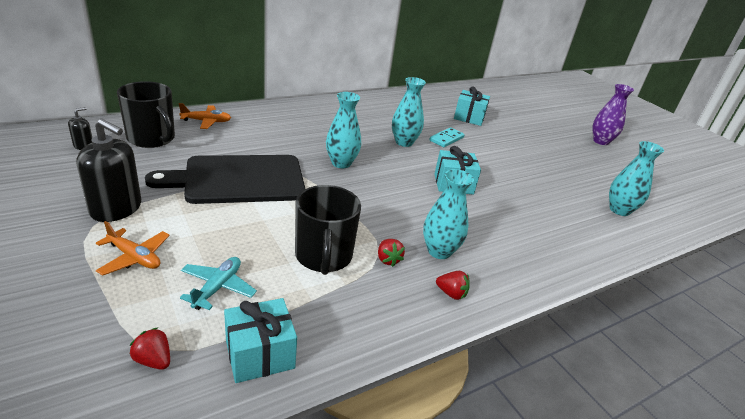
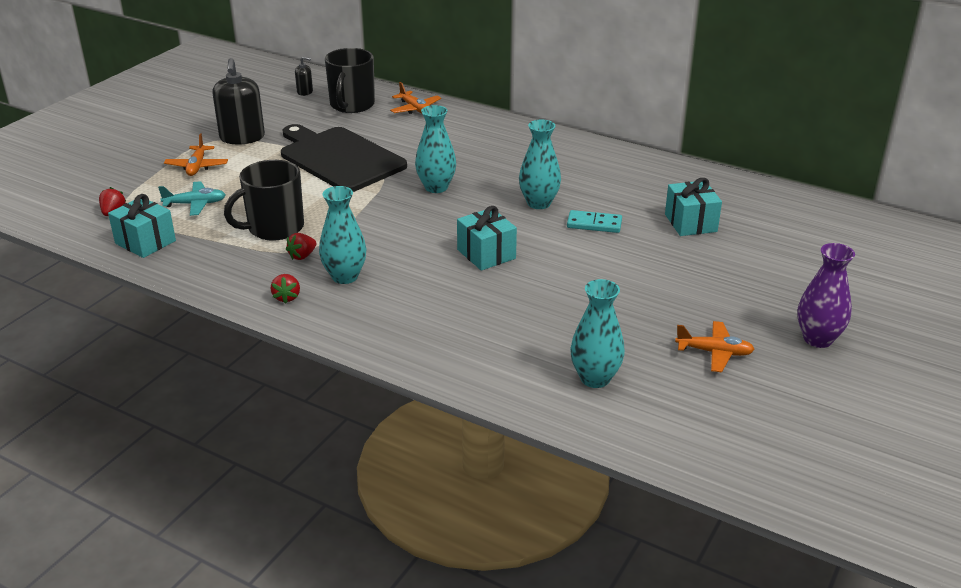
camera: 65 degrees right, 0 degrees up
(604, 168) = (714, 352): none -> orange plane

